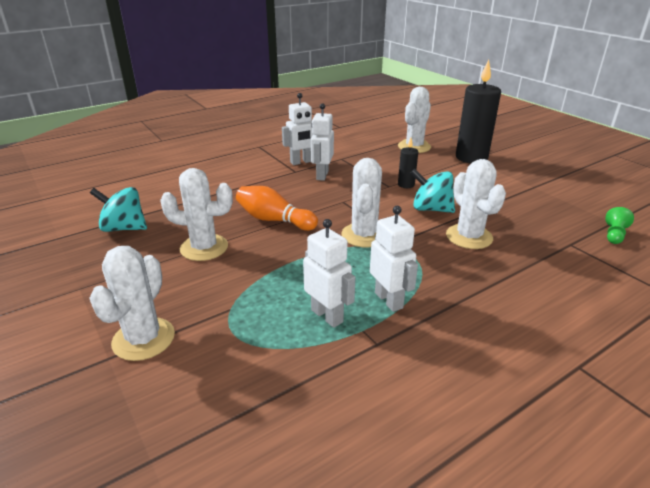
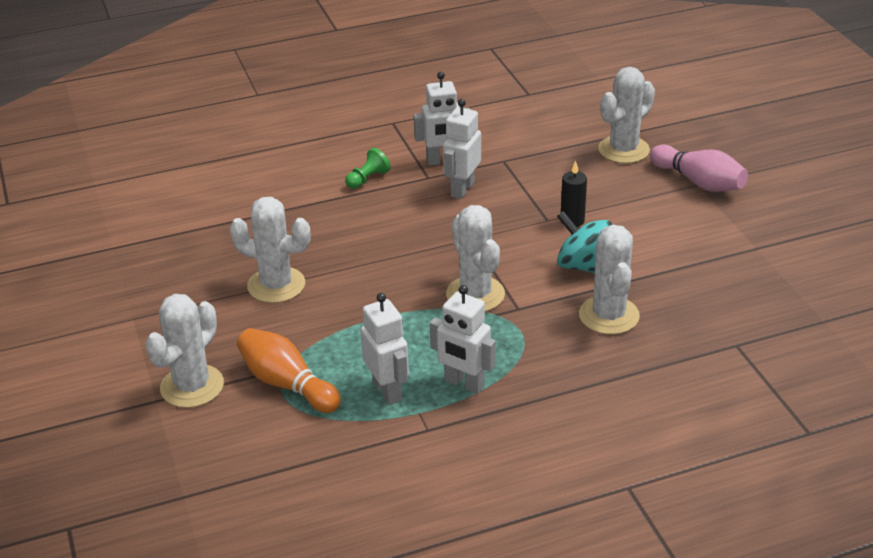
camera: 15 degrees right, 5 degrees up
(124, 228) = (188, 244): turquoise spinning top -> none
(274, 220) = (371, 256): orange bowling pin -> orange bowling pin (287, 384)
(364, 235) = (475, 294): white cactus -> white cactus turned 45 degrees counterclockwise
(389, 300) = (464, 384): white robot -> white robot turned 135 degrees clockwise
(471, 158) = (699, 182): black candle -> pink bowling pin
(614, 235) = (807, 340): green pawn -> green pawn (367, 179)

